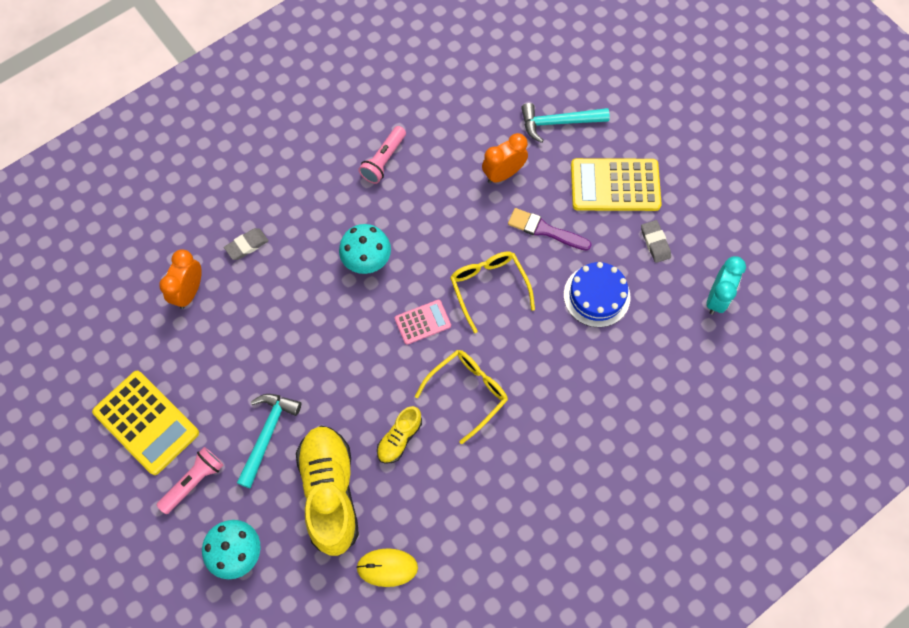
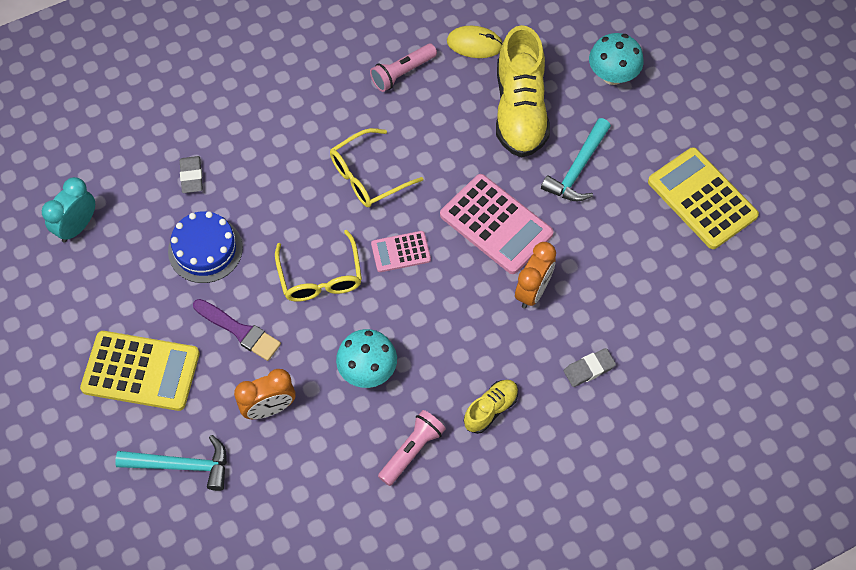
camera: 170 degrees left, 5 degrees down
(189, 292) = (657, 326): orange clock -> orange clock (533, 291)
(194, 481) = (653, 139): pink flashlight -> pink flashlight (402, 73)
(340, 363) = (496, 224): none -> pink calculator
(367, 260) = (451, 329): turquoise mushroom -> turquoise mushroom (367, 370)
(399, 438) = (445, 145): yellow shoe -> yellow shoe (490, 409)
(655, 243) = (120, 296): grey eraser -> grey eraser (191, 176)

